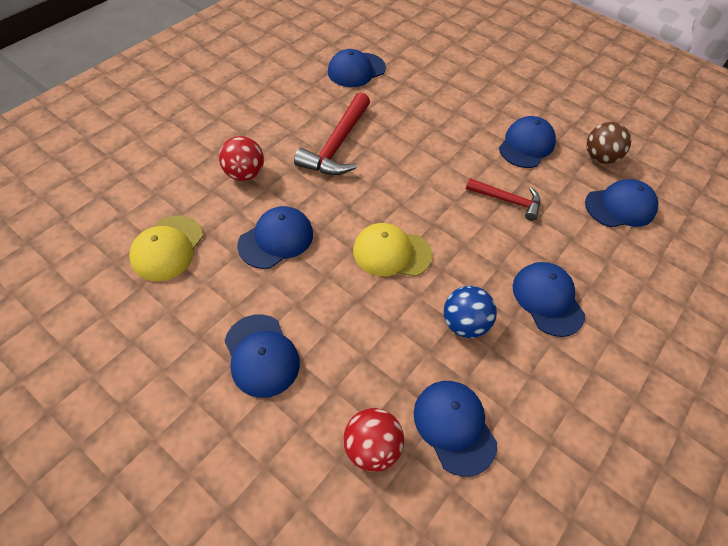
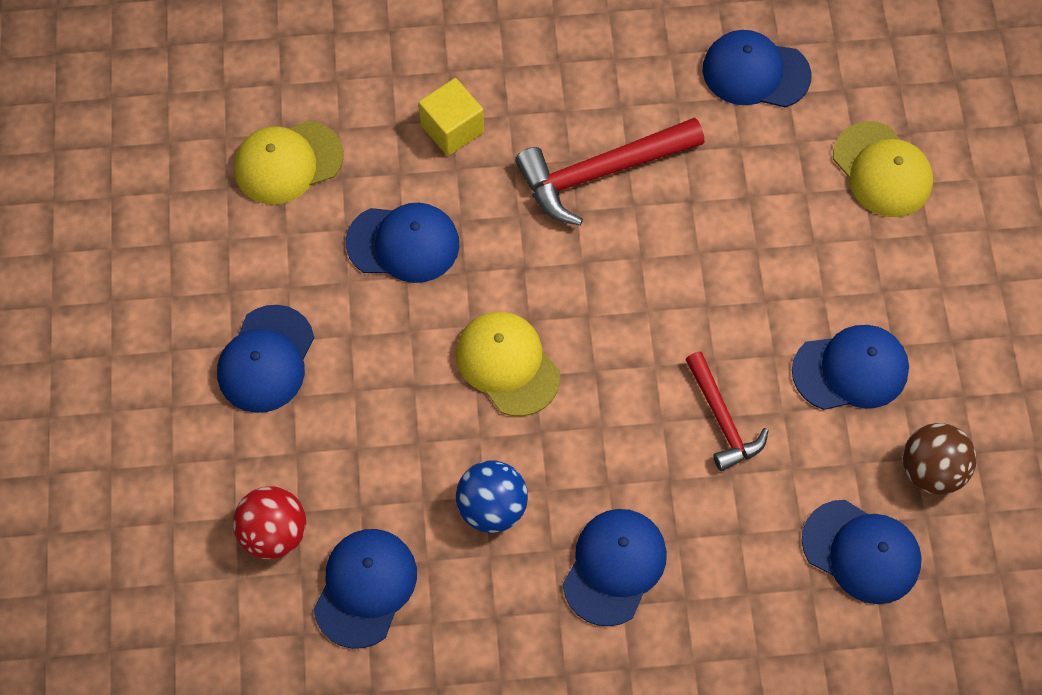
camera: 50 degrees right, 10 degrees up
(244, 174) = (452, 129): red ball -> yellow cube
(445, 72) = (882, 170): none -> yellow cap

